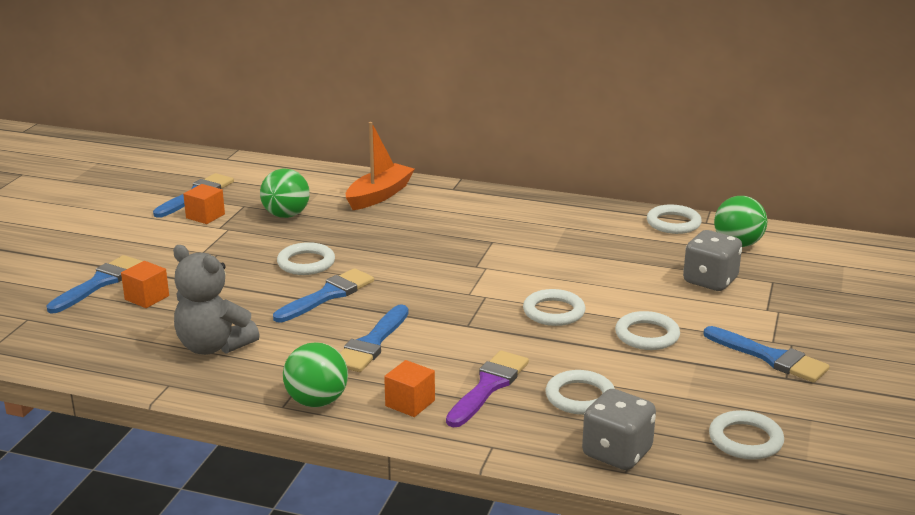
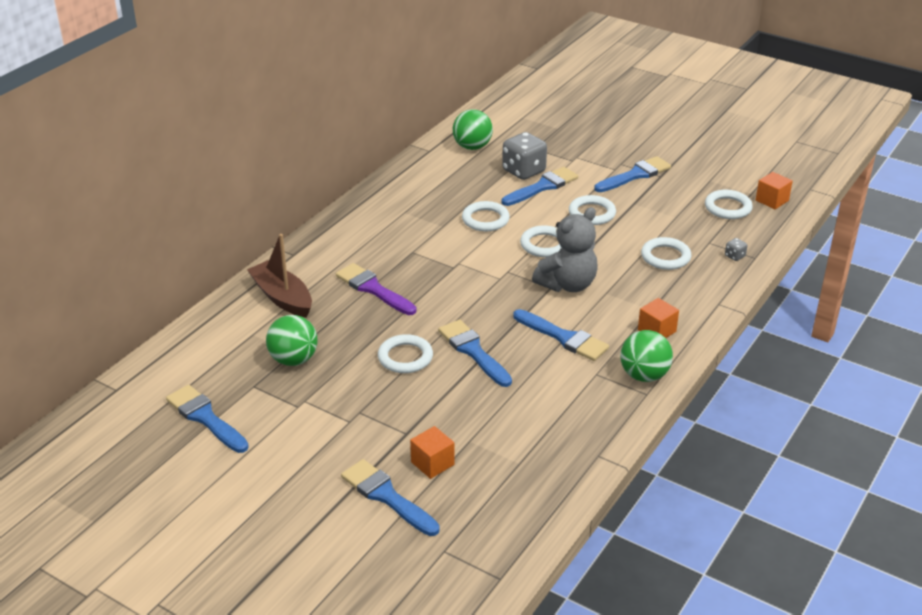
camera: 75 degrees left, 10 degrees up
(205, 216) = (264, 414): orange cube -> orange cube (772, 200)
(213, 346) = (541, 425): grey teddy bear -> grey teddy bear (567, 285)
(379, 195) = (282, 297): orange boat -> brown boat
(488, 387) = (643, 292): purple brush -> purple brush (373, 289)
(617, 453) = (734, 256): grey dice -> grey dice, size x0.43
(673, 223) = (424, 164): white ring -> white ring (485, 219)
(683, 296) = (542, 187): none -> blue brush

